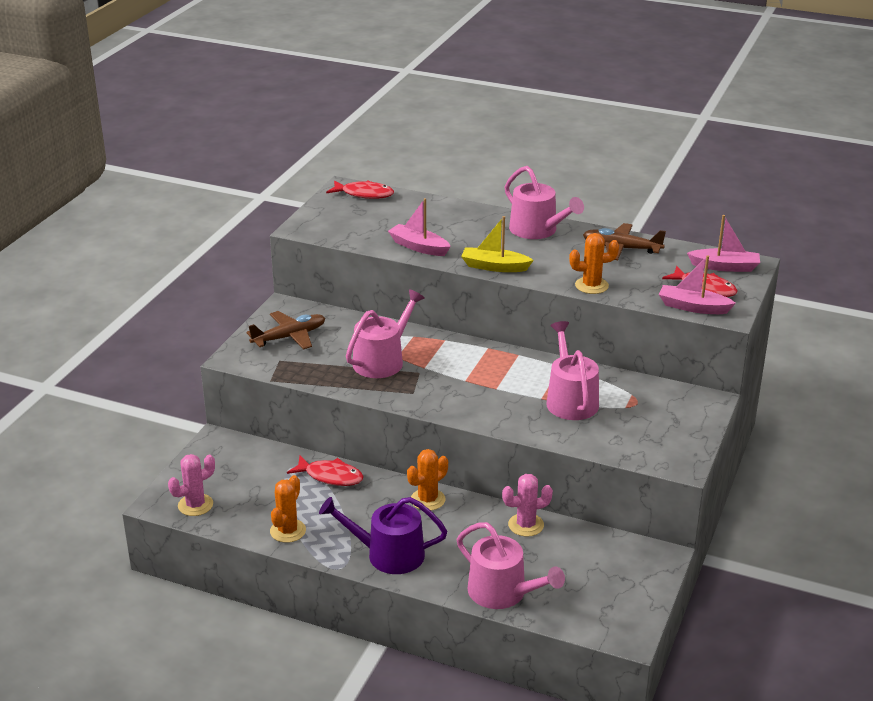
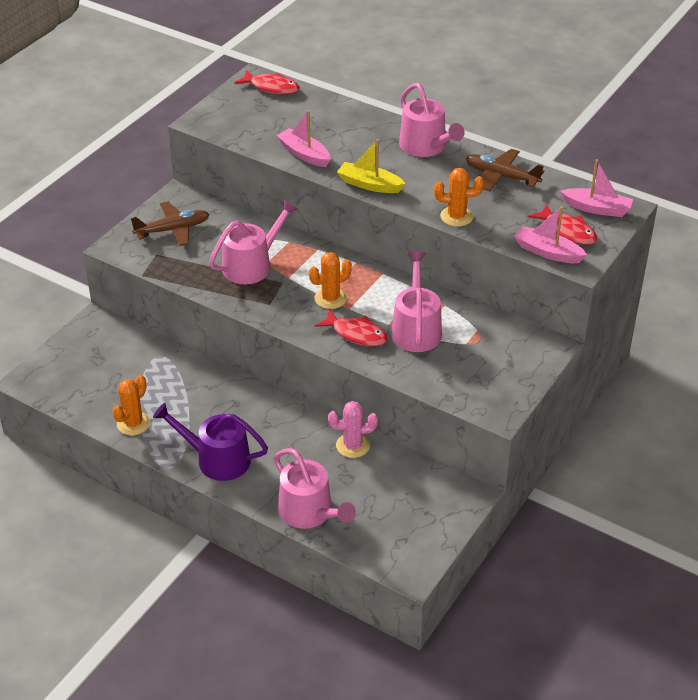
camera: 10 degrees right, 10 degrees up
(195, 505) = (58, 386): pink cactus -> none
(330, 476) = (188, 372): red fish -> red fish (356, 334)
(428, 500) = (270, 407): orange cactus -> orange cactus (330, 298)

